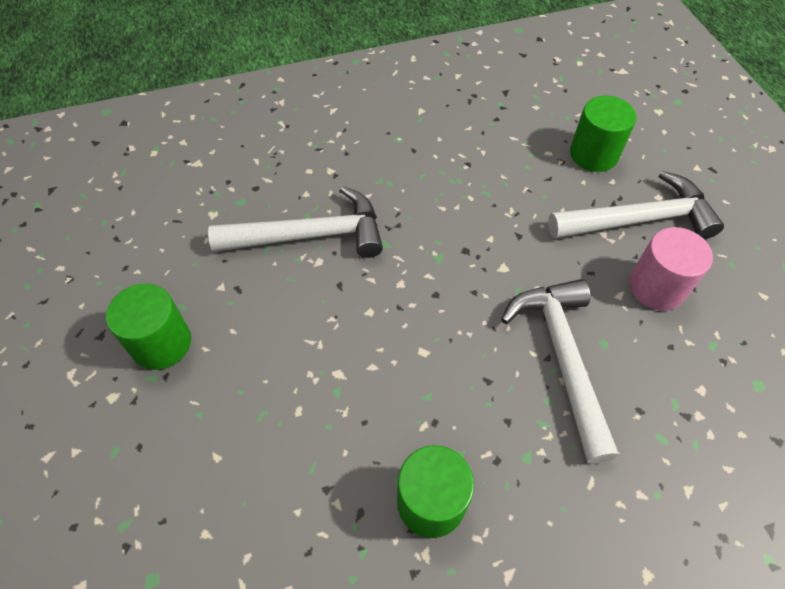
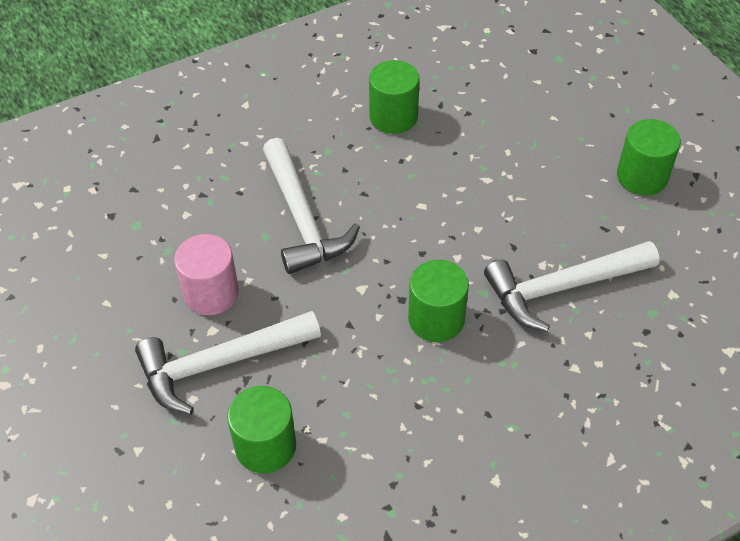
camera: 170 degrees right, 5 degrees down
(437, 226) = (436, 319): none -> green cylinder

